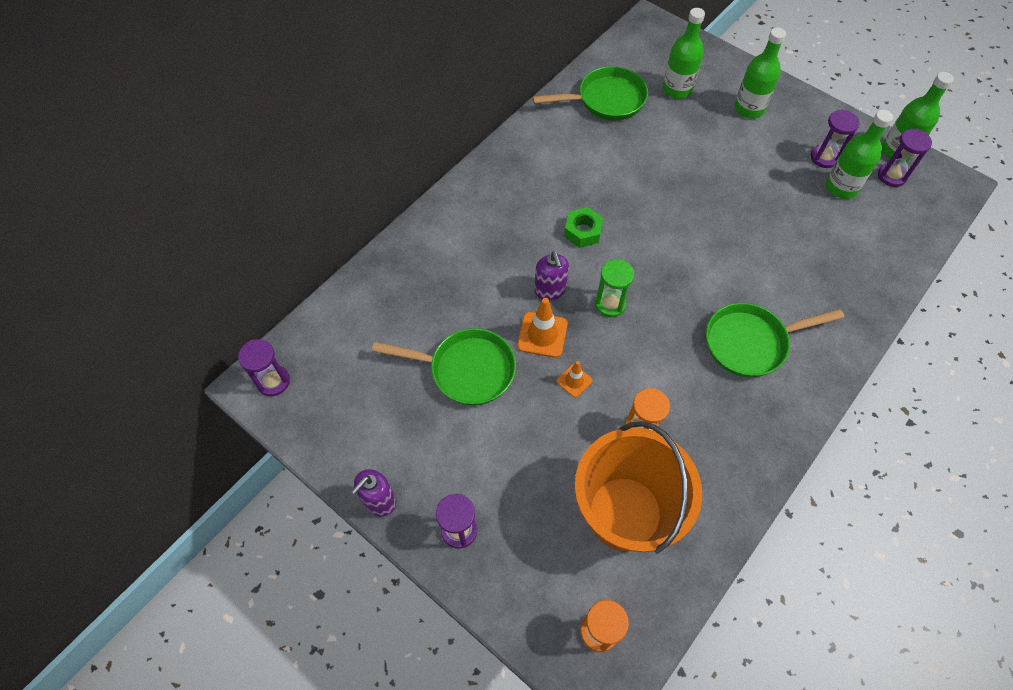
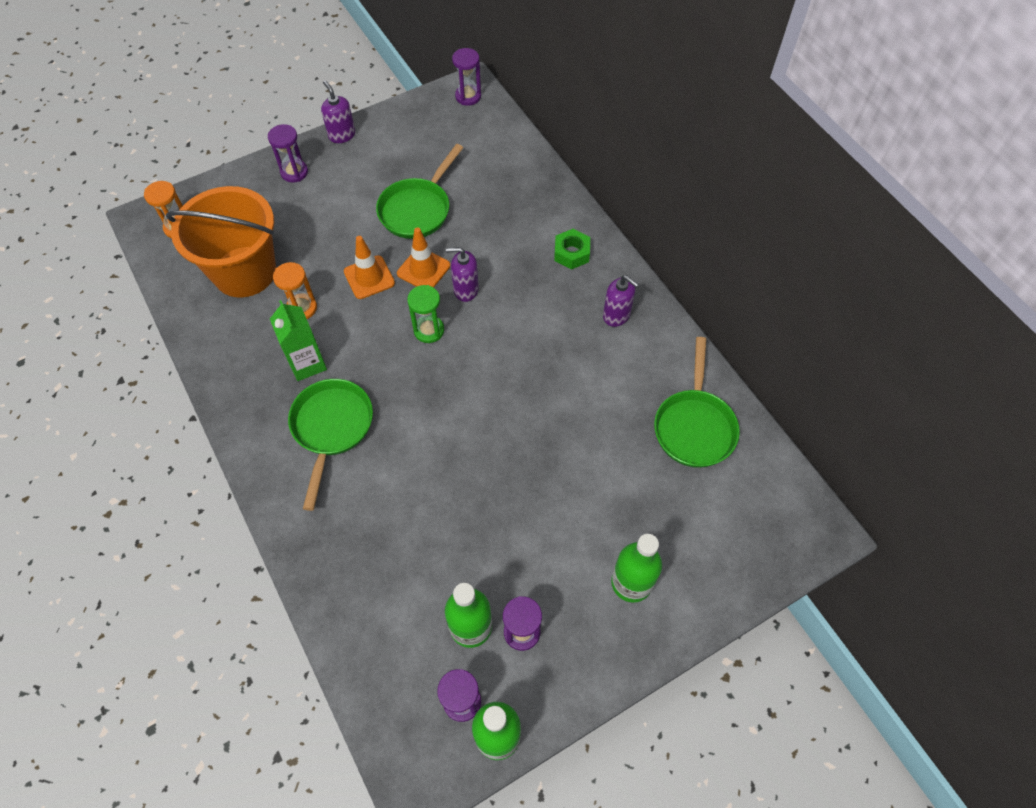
camera: 110 degrees right, 0 degrees up
(525, 170) = (616, 315): none -> purple soap dispenser
(574, 381) = (369, 277): orange traffic cone -> orange traffic cone, size x1.67
(582, 231) = (519, 338): green nut -> green nut (571, 253)
(677, 89) = (689, 512): green bottle -> none
(699, 394) = (307, 363): none -> green carton

